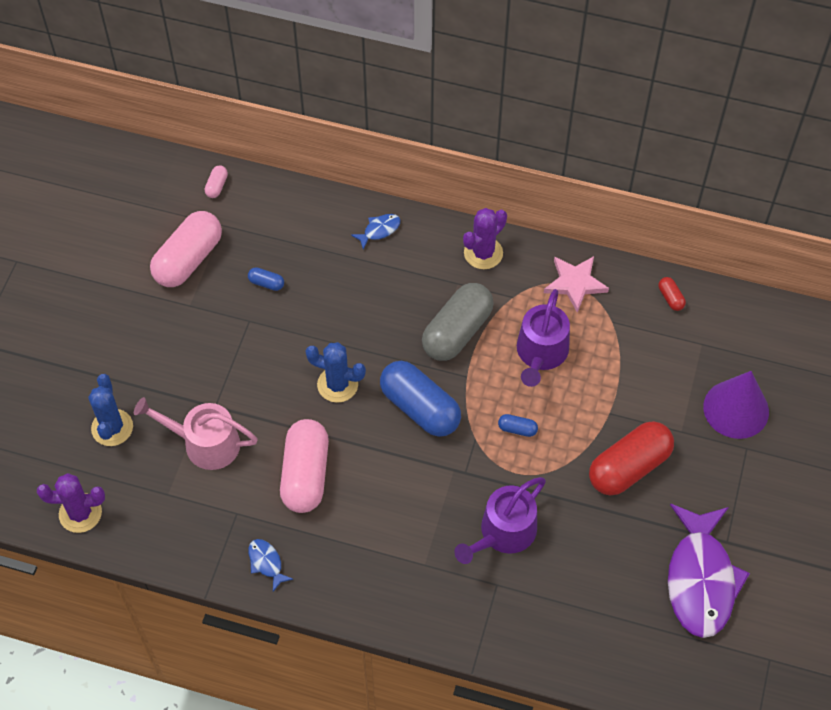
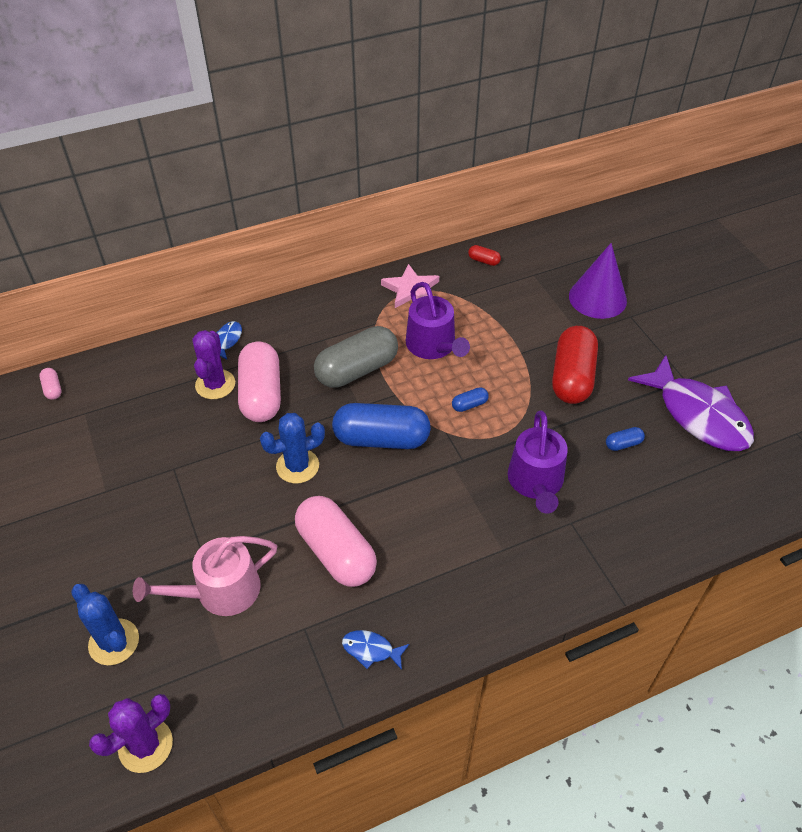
camera: 40 degrees left, 10 degrees down
(188, 259) = (73, 457): pink capsule -> pink capsule (261, 394)
(266, 283) = (164, 432): blue capsule -> blue capsule (623, 444)
(457, 331) = (357, 370): grey capsule -> grey capsule turned 60 degrees clockwise
(483, 253) = (324, 309): purple cactus -> purple cactus (215, 384)

